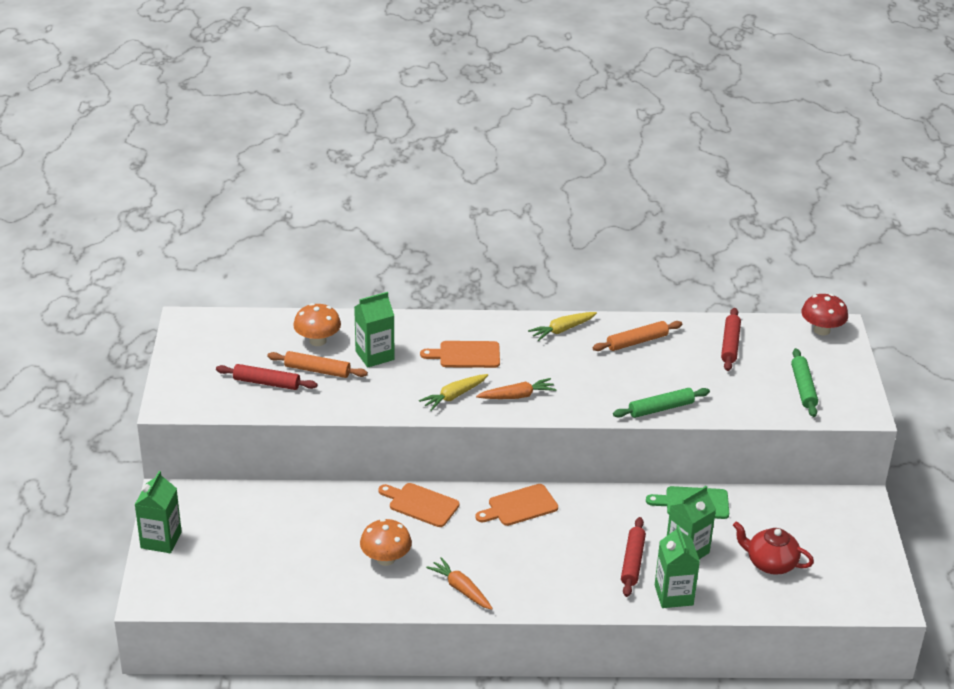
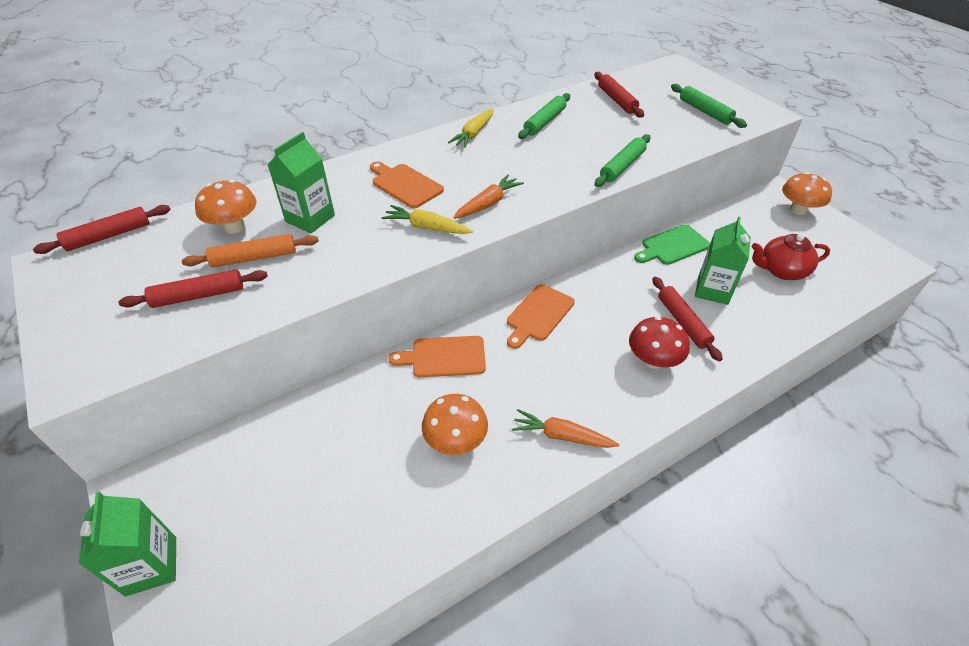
camera: 30 degrees left, 10 degrees up
(231, 314) = (109, 236): none -> red rolling pin
(454, 396) = (427, 227): yellow carrot -> yellow carrot turned 90 degrees clockwise
(466, 355) = (405, 185): orange cutting board -> orange cutting board turned 75 degrees clockwise
(637, 342) = (545, 122): orange rolling pin -> green rolling pin
(673, 595) = (747, 338): green carton -> none
(821, 330) = (666, 70): red mushroom -> red mushroom (653, 360)
(858, 523) = (798, 210): none -> orange mushroom

